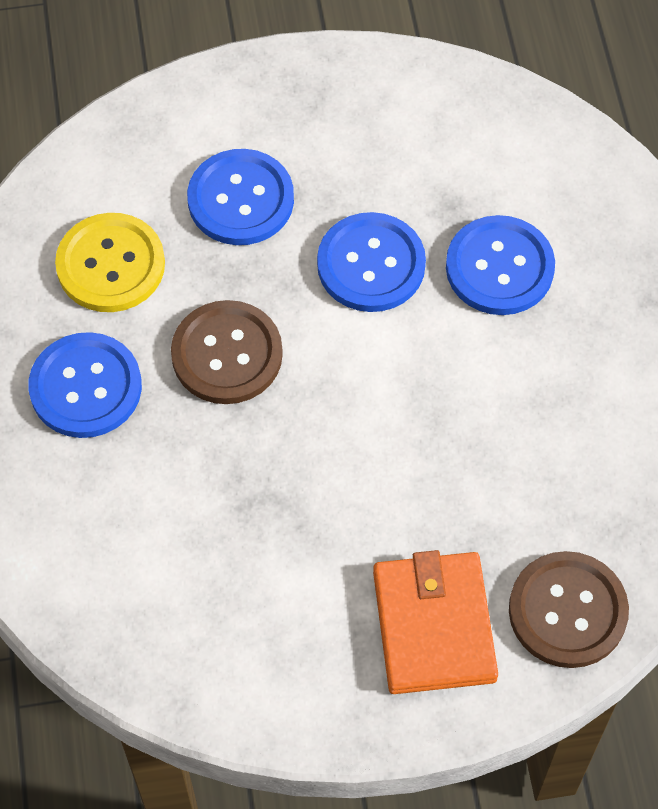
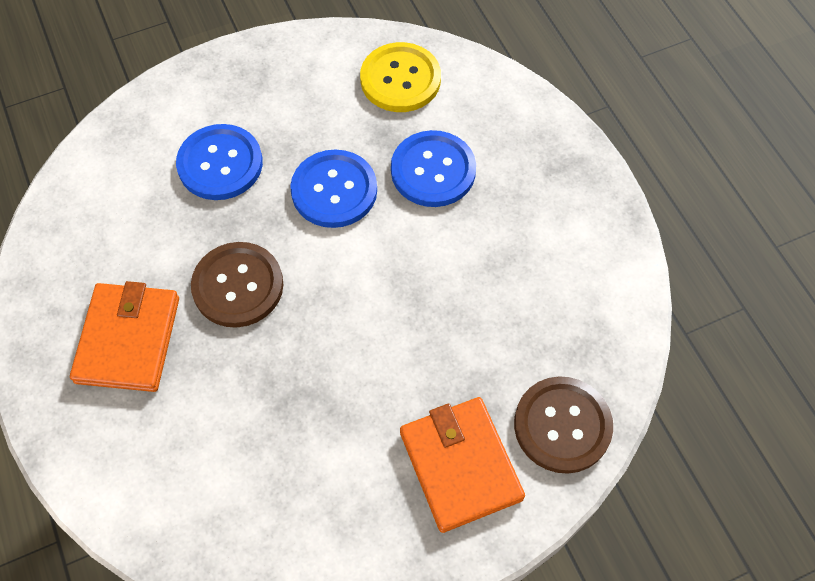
camera: 15 degrees left, 0 degrees up
(86, 387) = (128, 340): blue button -> orange wallet
(111, 265) = (128, 237): yellow button -> yellow button (400, 79)

